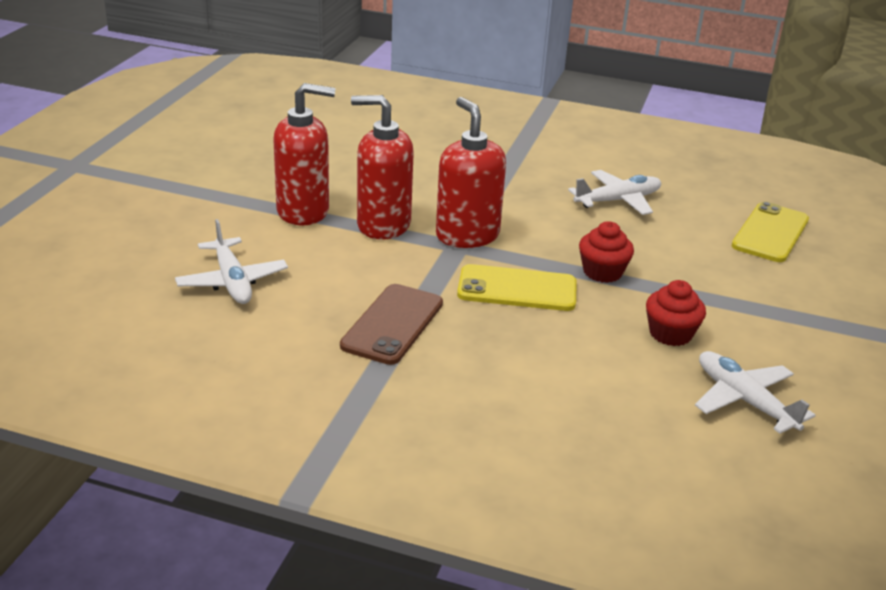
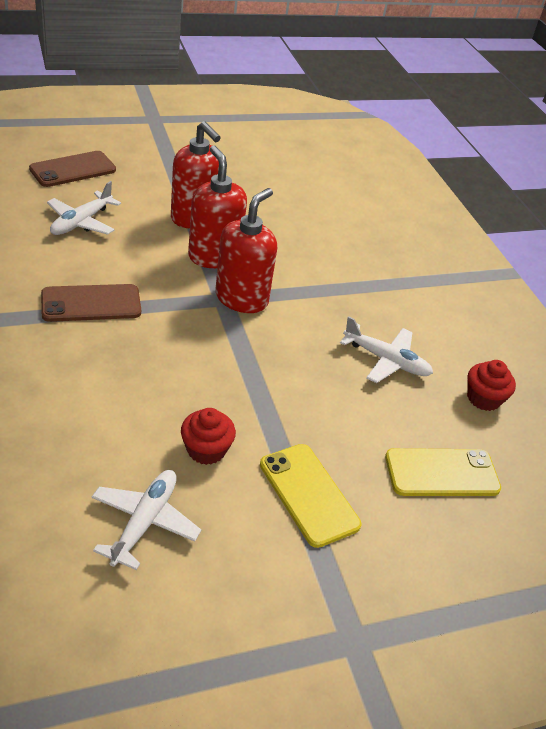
camera: 50 degrees right, 10 degrees up
(114, 252) = (73, 169): none -> brown phone
(517, 289) = (192, 346): yellow phone -> yellow phone (308, 494)
(602, 272) = (262, 384): red cupcake -> red cupcake (483, 398)

